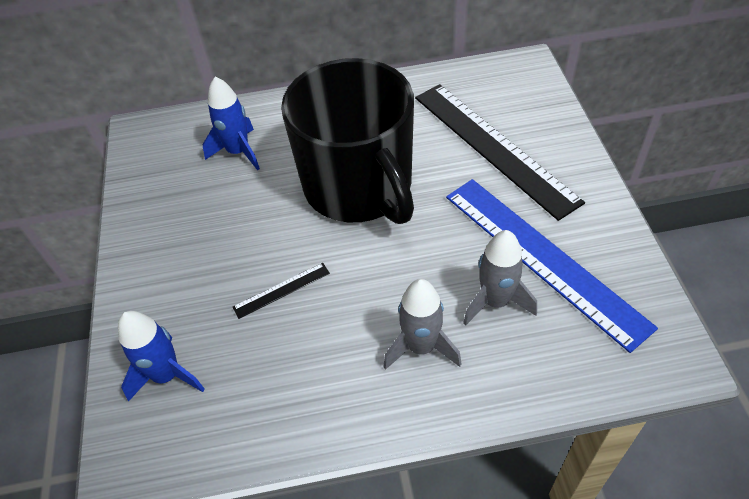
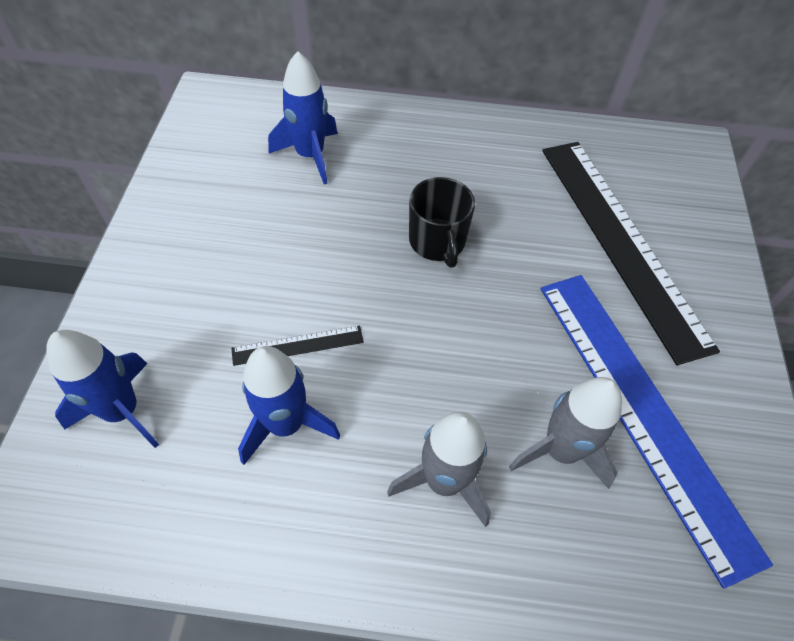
camera: 10 degrees right, 5 degrees up
(293, 346) = (286, 424): none -> blue rocket
(359, 187) = (437, 242): black mug -> black mug, size x0.41

